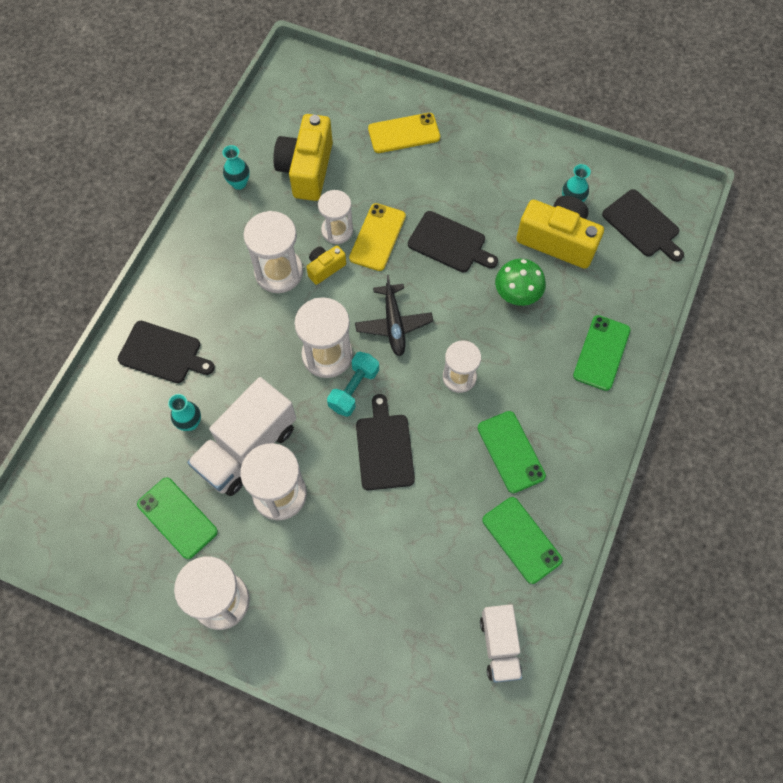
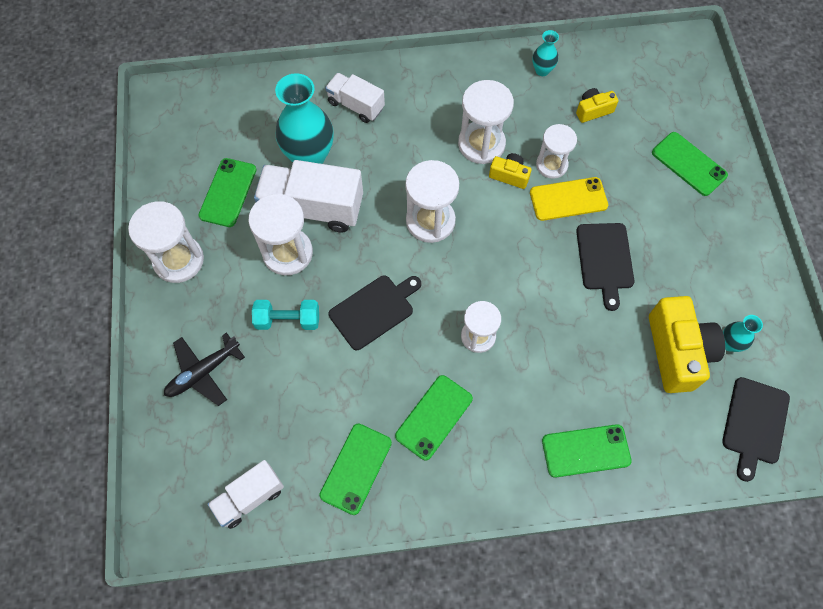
camera: 60 degrees right, 0 degrees up
(163, 353) = (356, 105): black cutting board -> white truck
(190, 423) = (309, 157): turquoise vase -> turquoise vase, size x2.08
(306, 169) = (593, 110): yellow camera -> yellow camera, size x0.50
(354, 389) = (412, 258): turquoise dumbbell -> turquoise dumbbell (288, 320)
(393, 324) = (493, 256): black plane -> black plane (203, 372)
(404, 133) = (689, 164): yellow phone -> green phone
(517, 294) = (594, 343): green mushroom -> none

